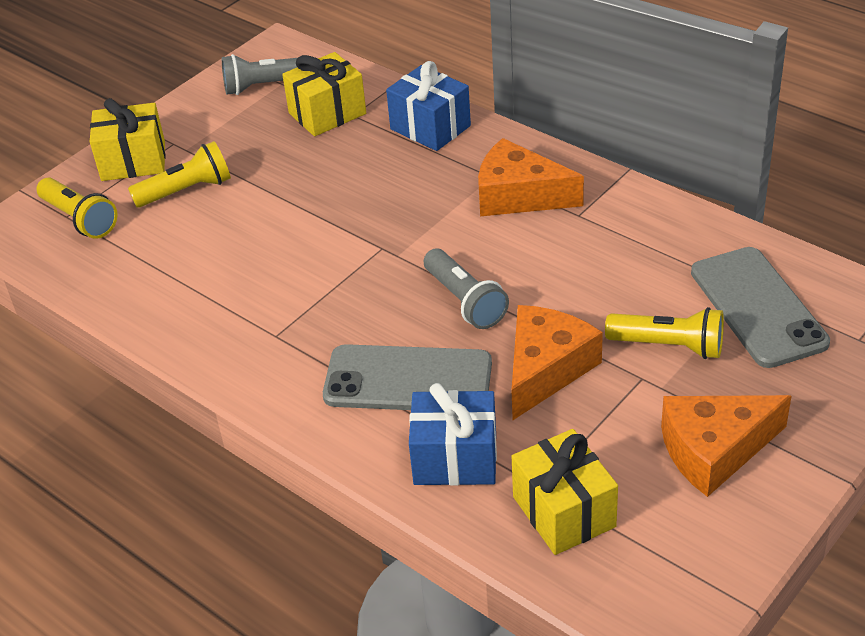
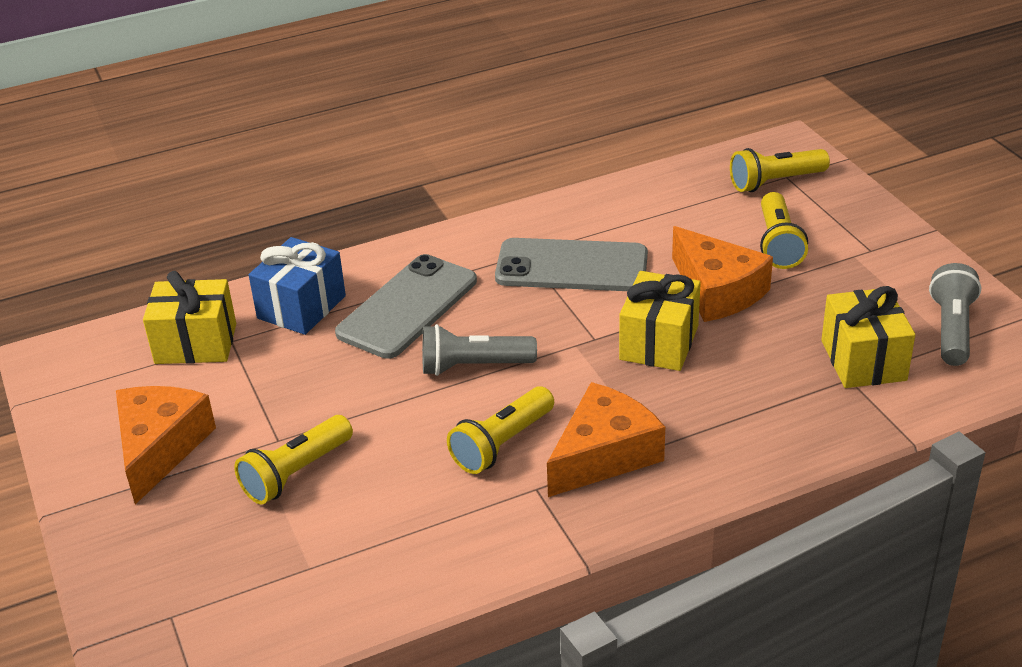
camera: 115 degrees right, 5 degrees down
(133, 161) = (852, 222): yellow gift -> yellow gift (659, 343)
(430, 127) = (783, 429): blue gift -> none
(546, 248) = (502, 444): none -> yellow flashlight
(546, 369) = (344, 386): orange cheese -> orange cheese (717, 291)
(757, 307) = (283, 560): grey phone -> grey phone (571, 266)

